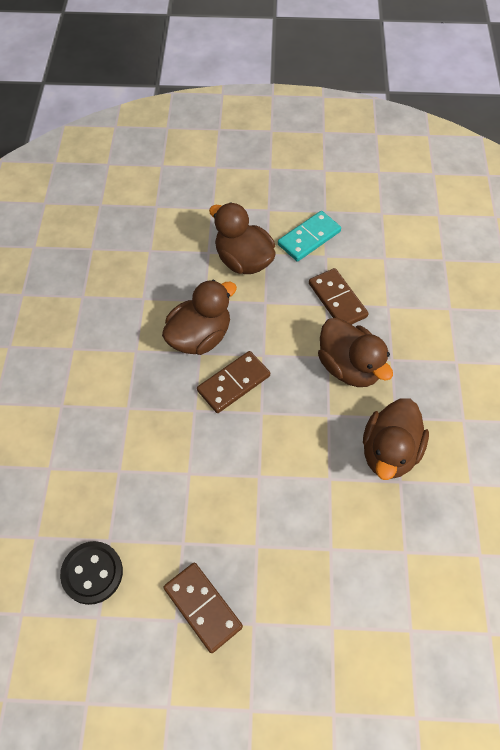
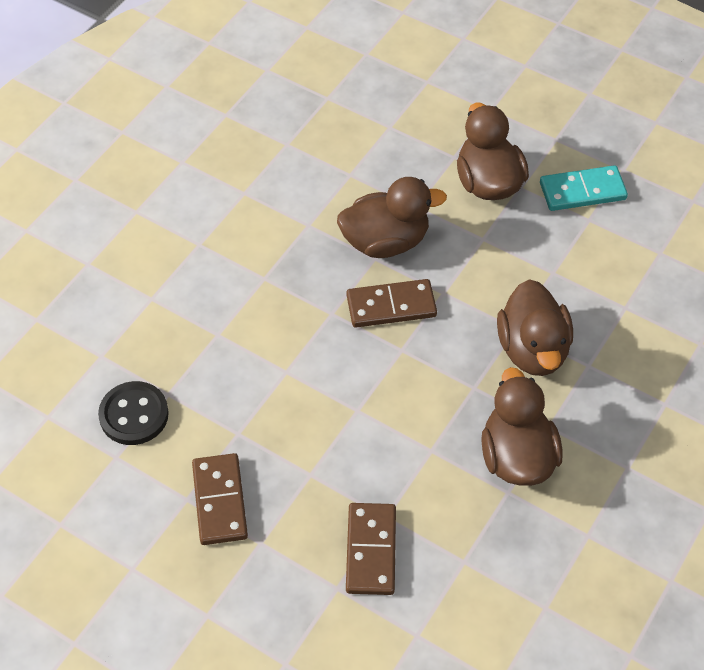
camera: 30 degrees right, 5 degrees down
(337, 300) = (569, 273): brown domino -> brown domino (371, 550)
(389, 452) = (517, 457): brown duck -> brown duck turned 120 degrees clockwise

